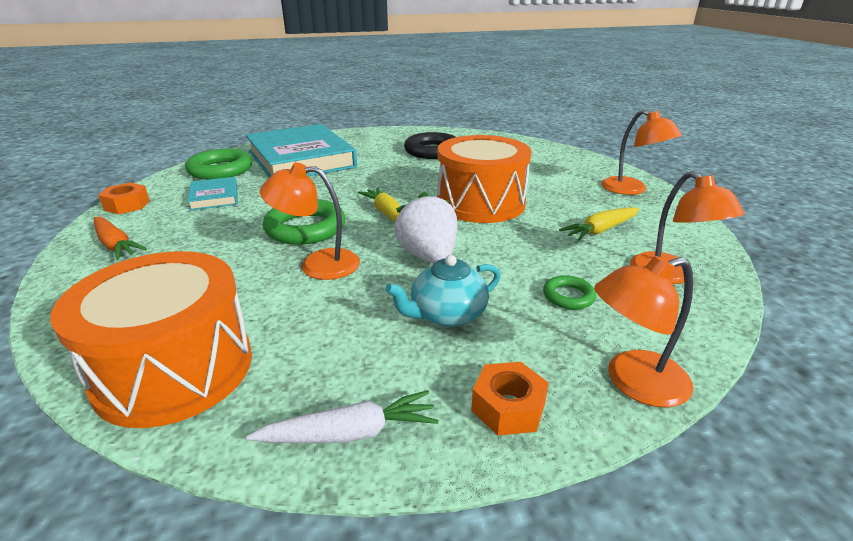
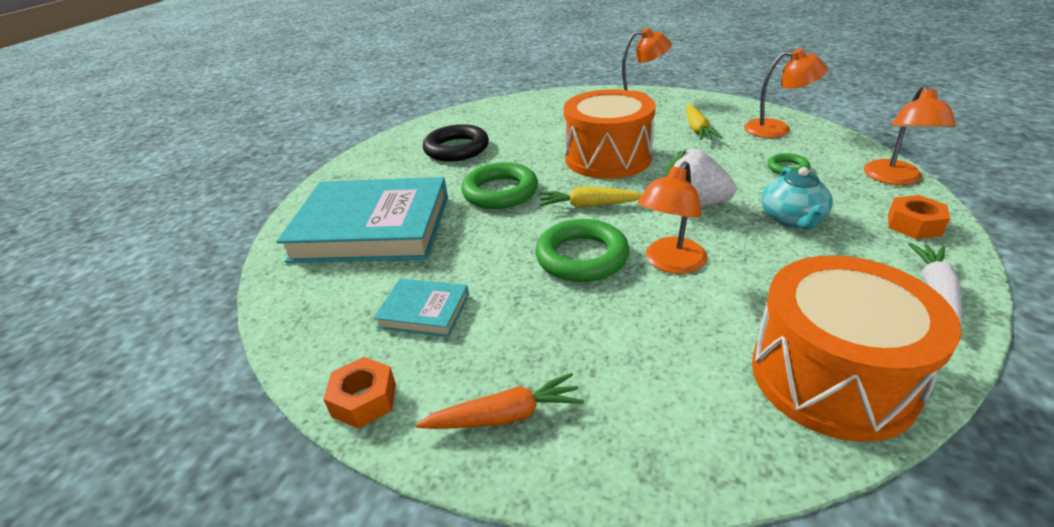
camera: 55 degrees left, 5 degrees up
(220, 170) = (327, 296): green ring -> green ring (500, 192)

